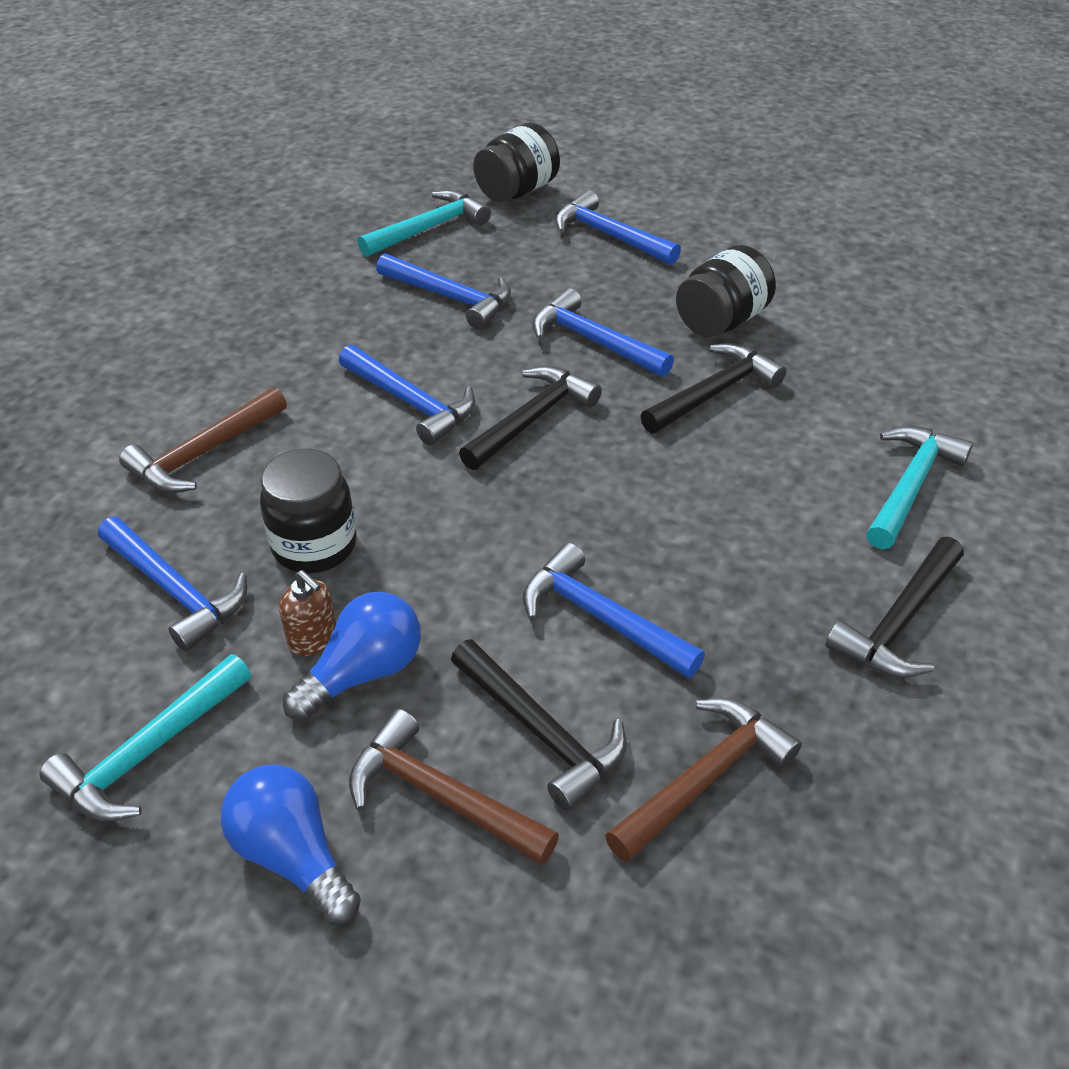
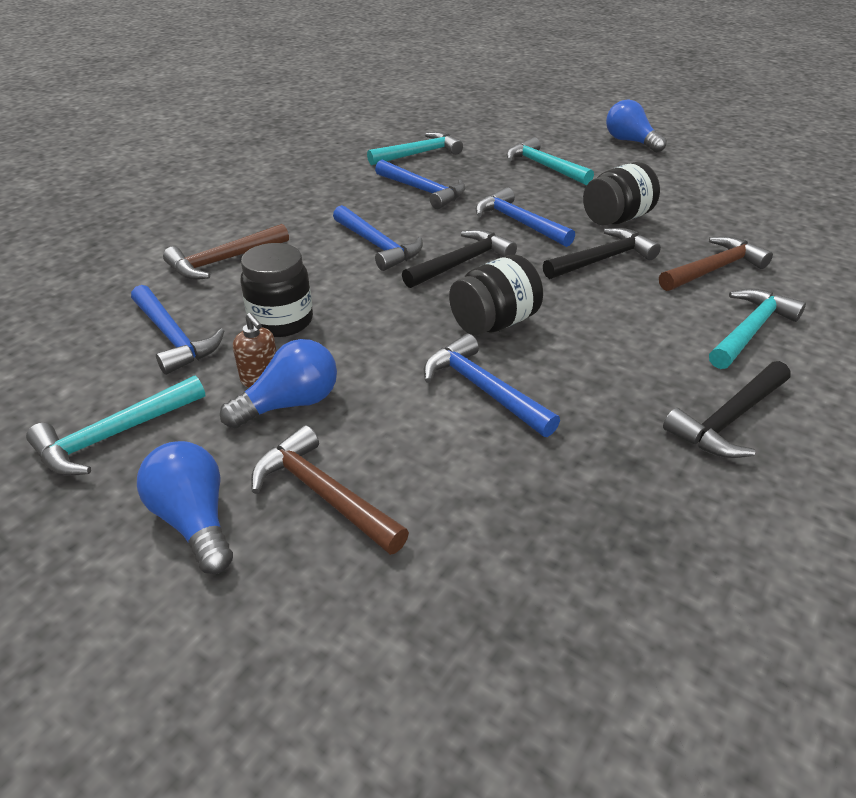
camera: 10 degrees right, 5 degrees down
(517, 191) = (485, 139): black jar -> black jar (494, 323)
(542, 733) = (416, 461): black hammer -> none
(609, 236) = (544, 166): blue hammer -> turquoise hammer
(705, 778) = (543, 510): brown hammer -> brown hammer (714, 269)
(719, 178) = (630, 142): none -> blue light bulb

